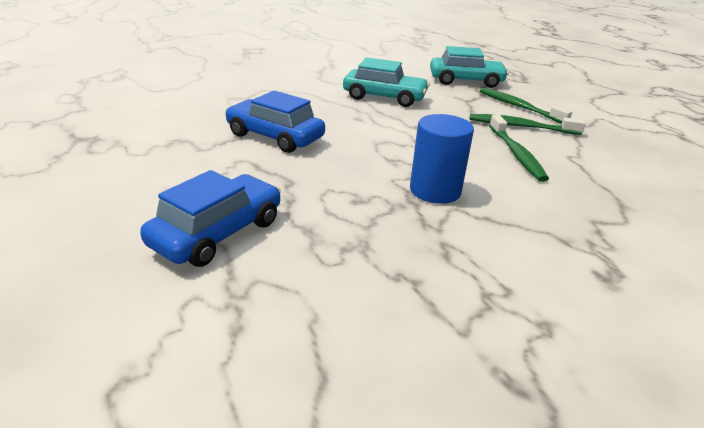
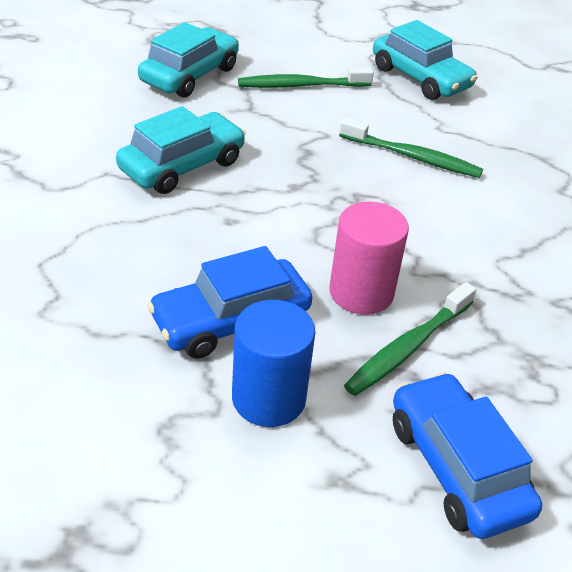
camera: 60 degrees left, 10 degrees up
(348, 166) = (361, 292): none -> pink cylinder
(435, 190) = (456, 255): blue cylinder -> blue cylinder (268, 398)
(521, 126) = (352, 115): green toothbrush -> green toothbrush (408, 347)
(614, 138) = (420, 78): none -> turquoise car

